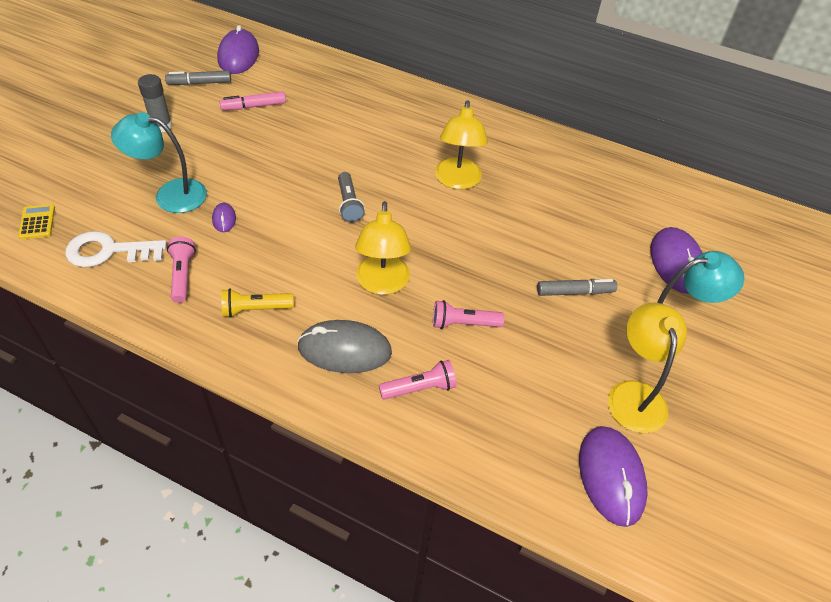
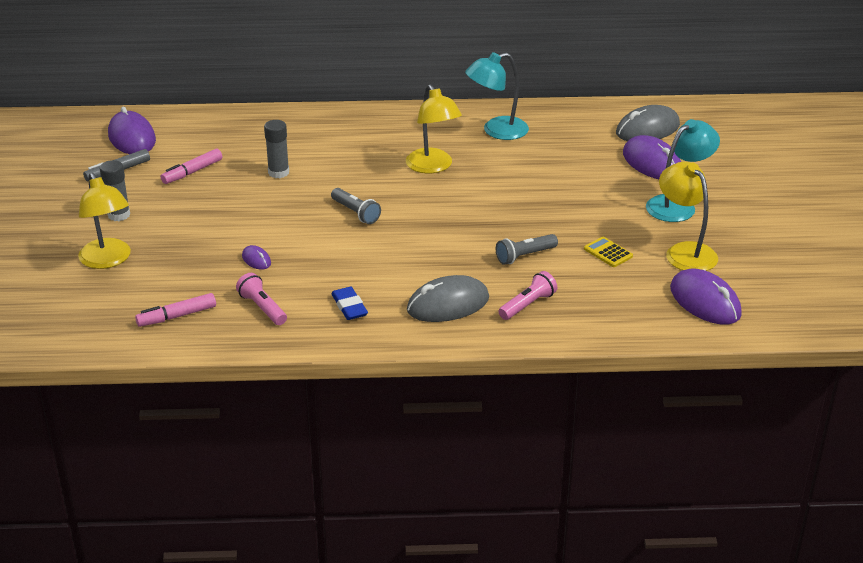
camera: 25 degrees left, 15 degrees down
(37, 222) = (84, 321): yellow calculator -> yellow calculator (608, 253)
(108, 251) = (177, 316): white key -> pink marker
(170, 194) = (187, 260): turquoise lamp -> turquoise lamp (496, 131)
(255, 309) = (349, 307): yellow flashlight -> blue eraser
(321, 134) = (278, 172): none -> grey glue stick
(382, 284) = (437, 255): yellow lamp -> yellow lamp (108, 260)
(463, 323) = (525, 256): pink flashlight -> grey flashlight
(575, 292) = (592, 207): grey marker -> none
(699, 220) = (647, 129): none -> grey mouse

